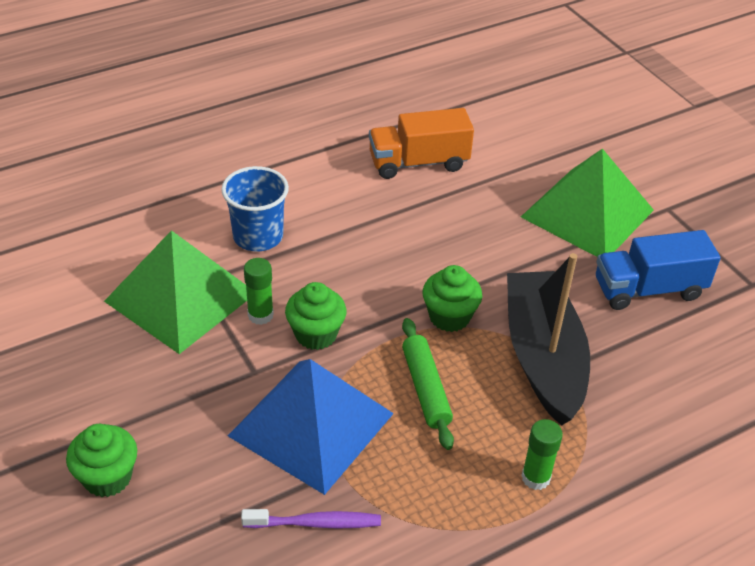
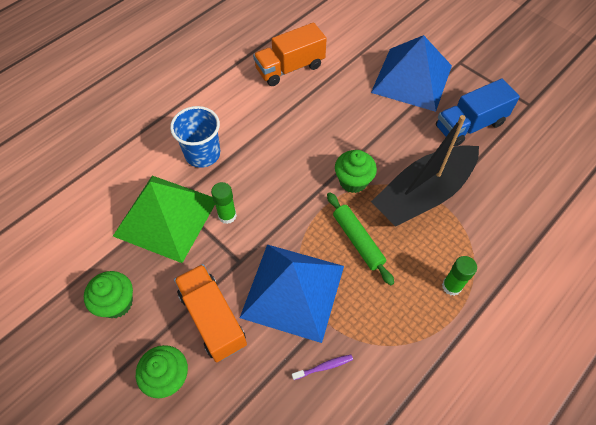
camera: 15 degrees left, 15 degrees up
(192, 427) = (213, 319): none -> orange truck
(315, 523) = (324, 367): purple toothbrush -> purple toothbrush, size x0.66
(316, 334) = (270, 220): green cupcake -> green cupcake (116, 303)
(543, 357) = (423, 194): black boat -> black boat turned 105 degrees counterclockwise
(587, 213) = (412, 78): green pyramid -> blue pyramid

